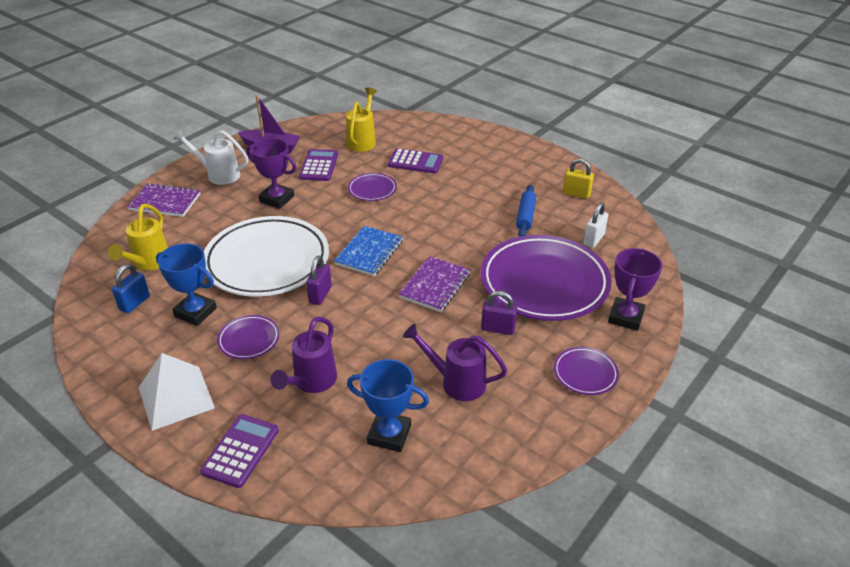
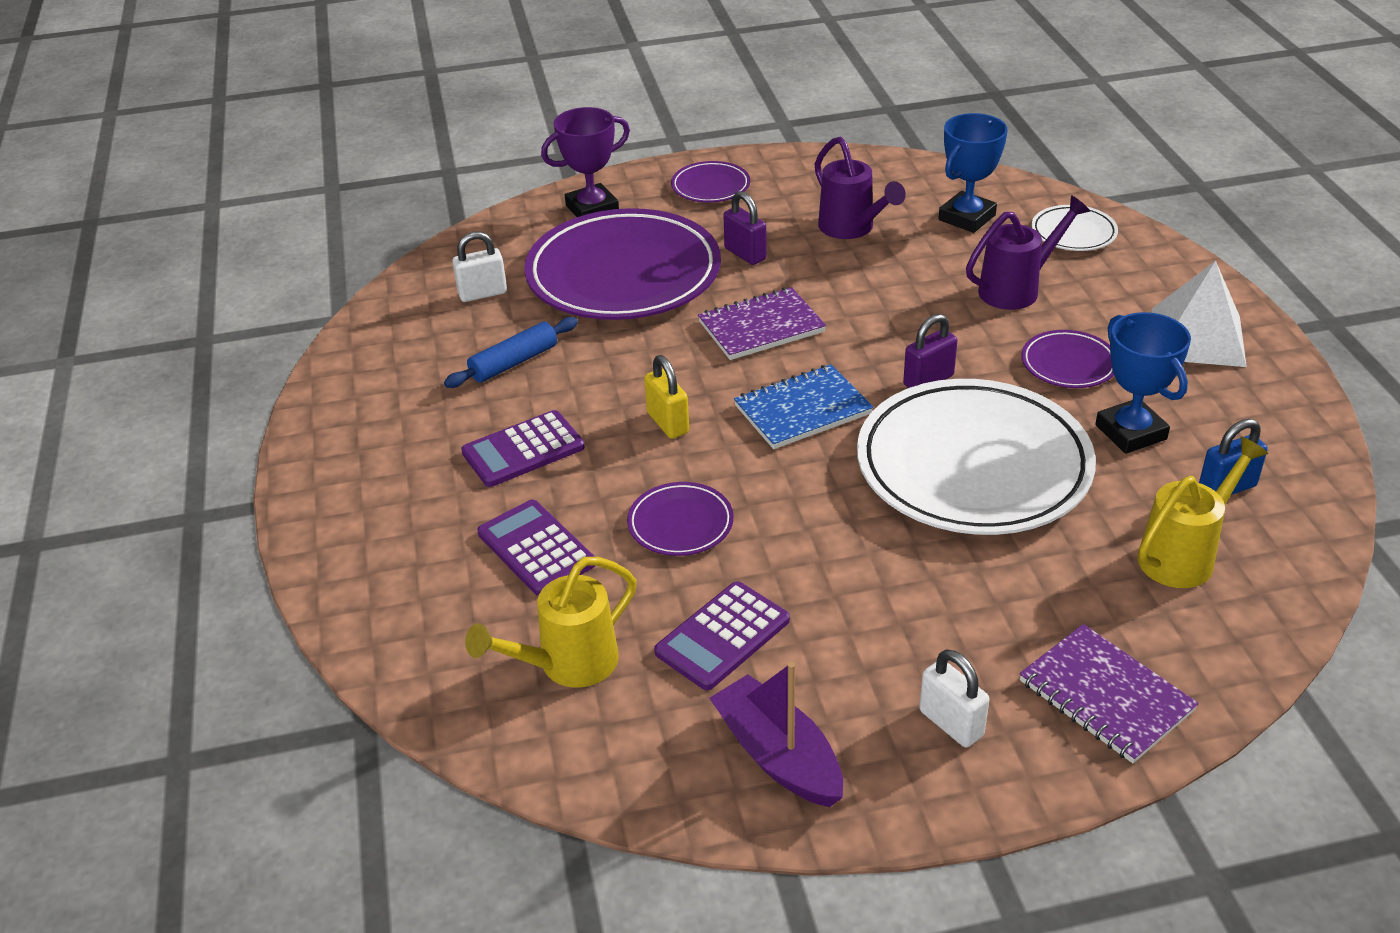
camera: 140 degrees left, 0 degrees up
(219, 175) = (951, 723): white watering can -> white padlock
(240, 451) = (1138, 262): purple calculator -> purple calculator (523, 450)
(277, 199) = (870, 589): purple trophy -> none
(302, 459) = (1073, 233): none -> white plate
(389, 435) = (967, 217): blue trophy -> blue trophy turned 75 degrees clockwise
(576, 193) = (391, 362): yellow padlock -> yellow padlock (668, 423)

